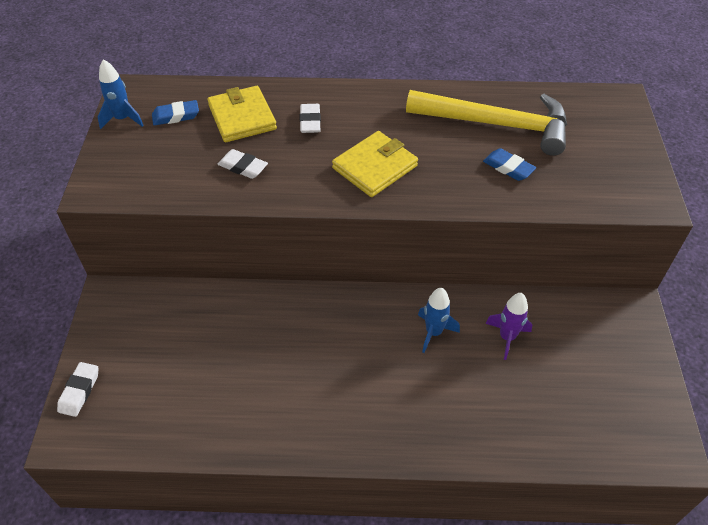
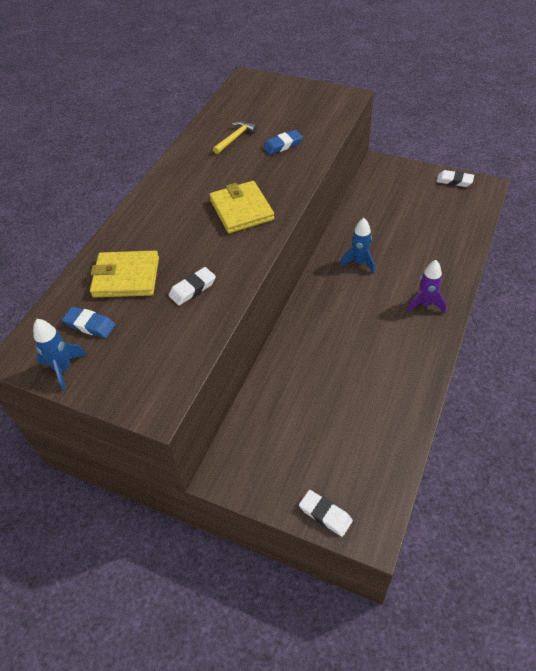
camera: 65 degrees left, 0 degrees up
(176, 116) = (90, 325): blue eraser -> blue eraser turned 75 degrees counterclockwise
(310, 121) = (163, 234): white eraser -> white eraser (454, 181)
(496, 124) = (235, 138): yellow hammer -> yellow hammer, size x0.42
(507, 337) = (378, 227): purple rocket -> purple rocket (425, 304)

